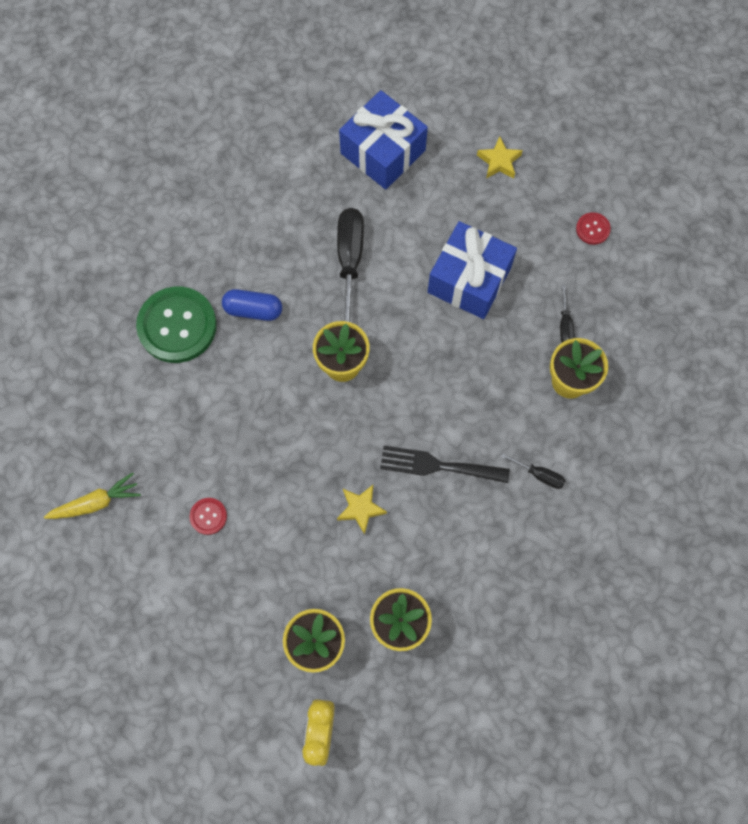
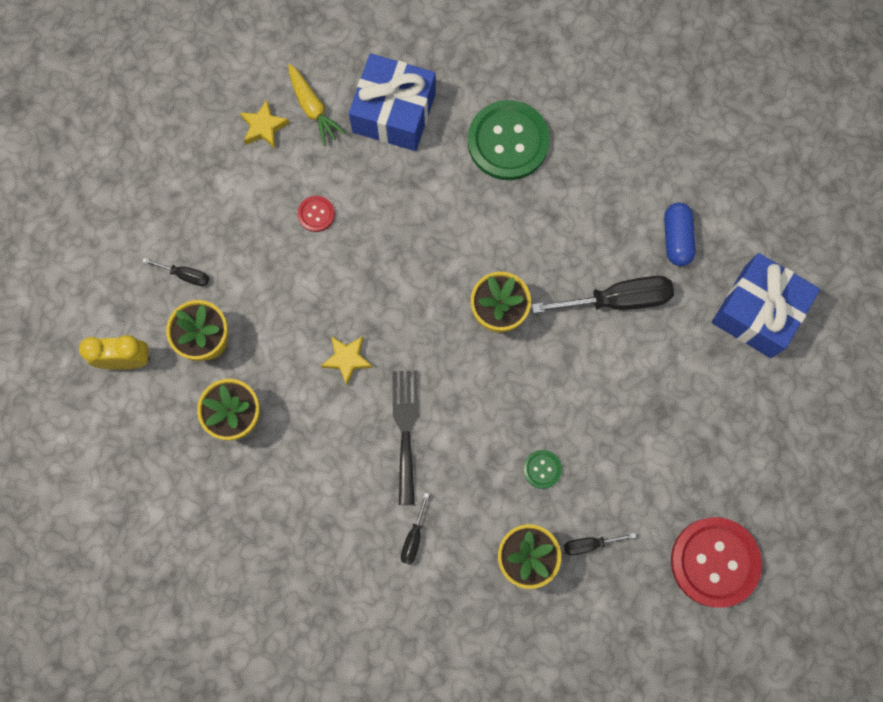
camera: 80 degrees right, 5 degrees up
(243, 658) = (185, 275): none -> black screwdriver
(253, 310) = (540, 212): blue capsule -> blue capsule (676, 238)
(469, 280) = (622, 431): blue gift -> blue gift (394, 112)
(493, 352) = (542, 469): none -> green button
(499, 161) = (776, 443): yellow star -> yellow star (264, 127)
(592, 229) = (715, 562): red button -> red button, size x2.25

